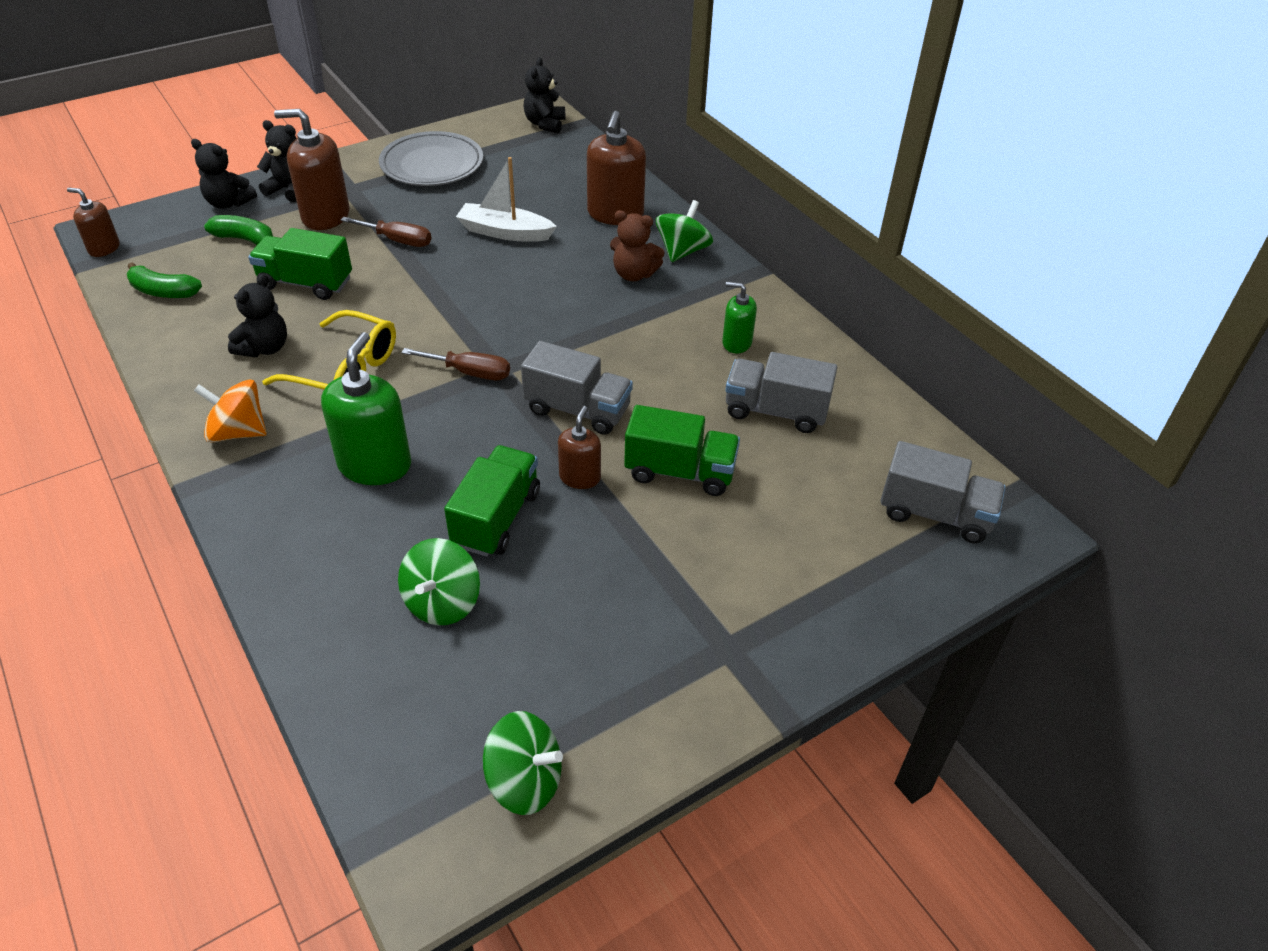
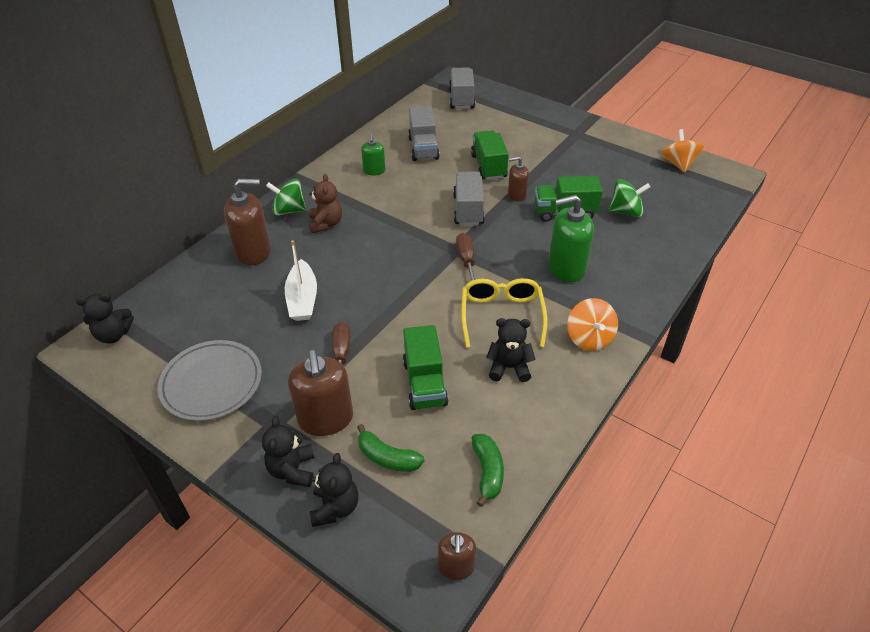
camera: 110 degrees left, 0 degrees up
(245, 239) = (387, 457): green banana -> green banana turned 60 degrees counterclockwise
(525, 781) = (678, 164): green spinning top -> orange spinning top

